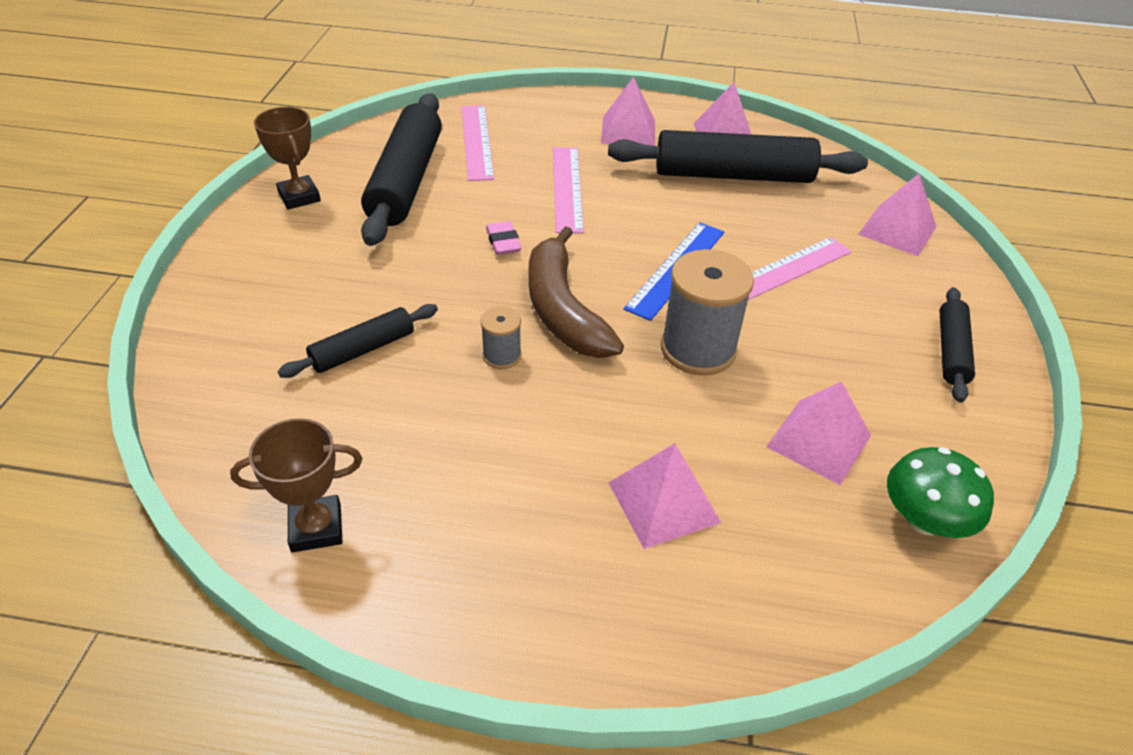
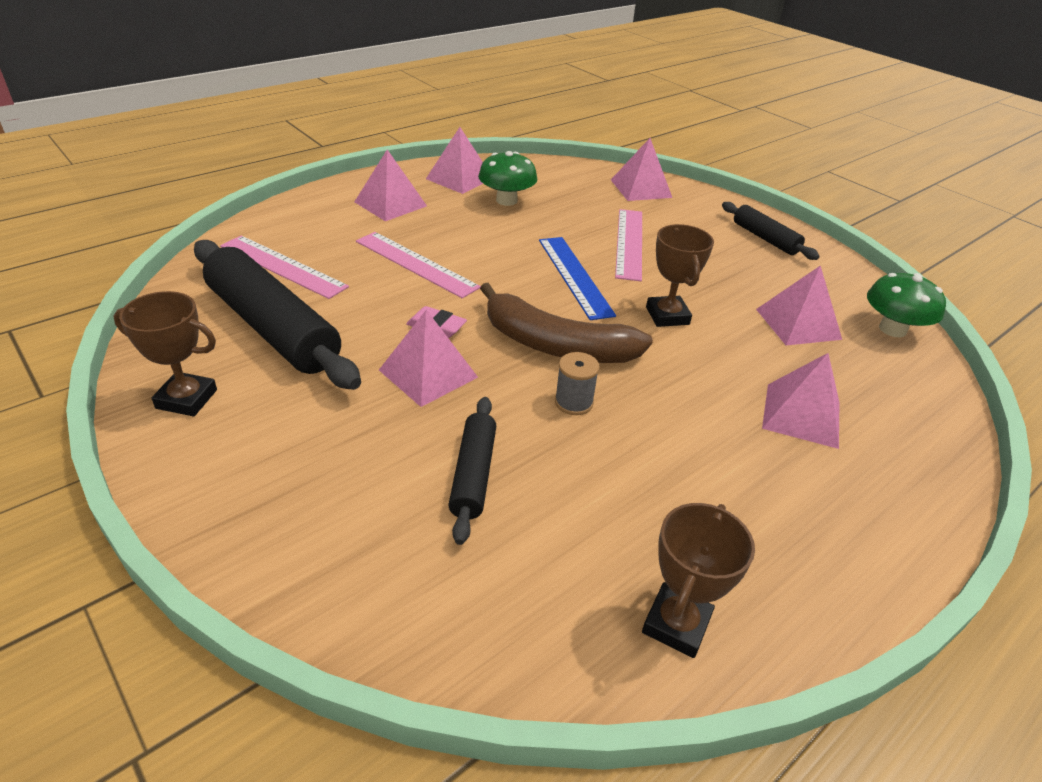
camera: 50 degrees left, 5 degrees down
(444, 270) = (428, 373): none -> pink pyramid
(698, 349) = (667, 316): grey spool -> brown trophy
(733, 175) = (506, 200): black rolling pin -> green mushroom

